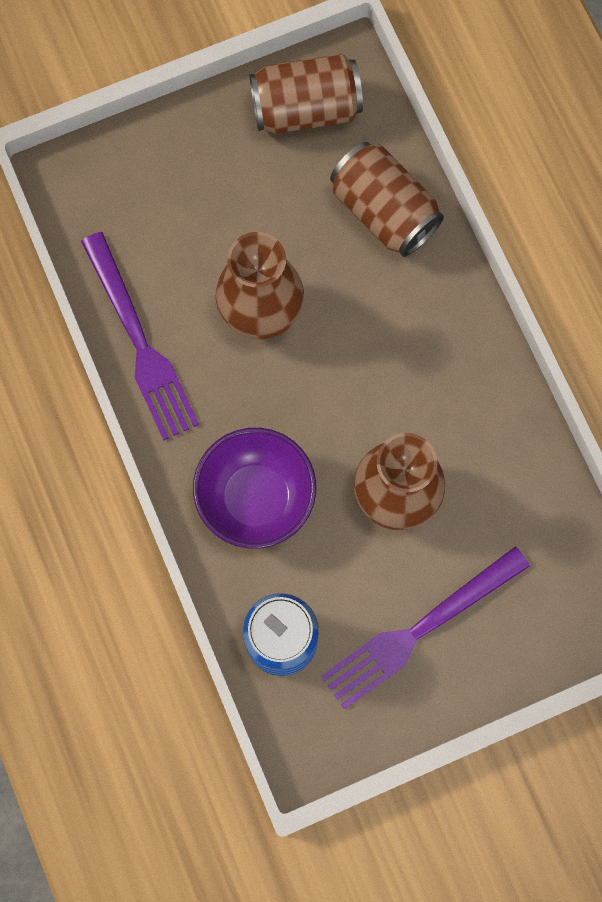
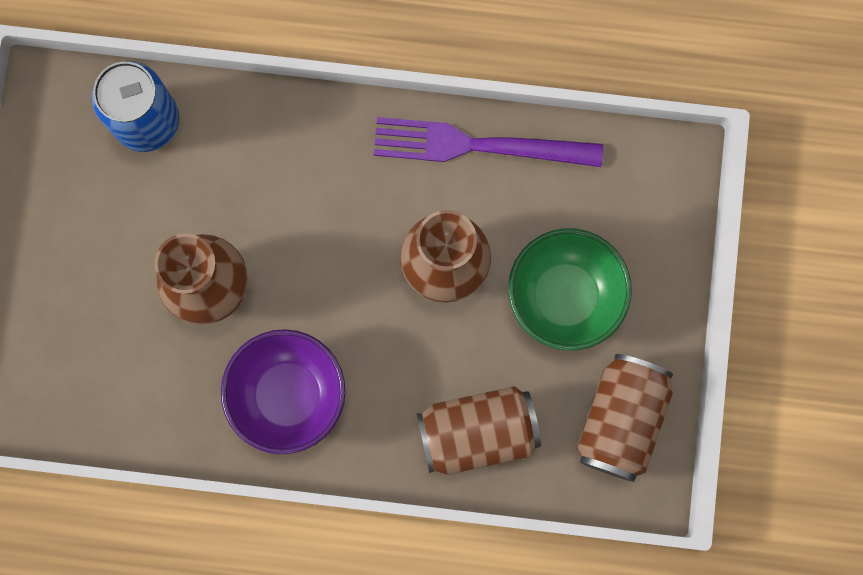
camera: 120 degrees right, 5 degrees up
(230, 204) = (564, 296): none -> green bowl
(256, 498) = (280, 167): purple bowl -> purple bowl (288, 395)
(419, 630) = (86, 238): purple fork -> none

